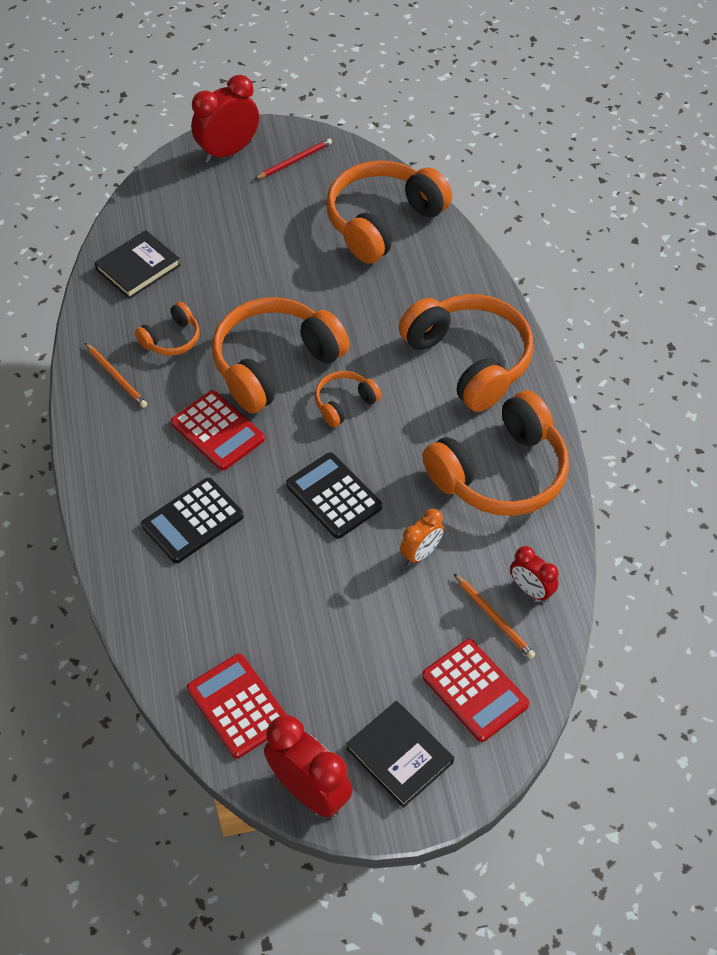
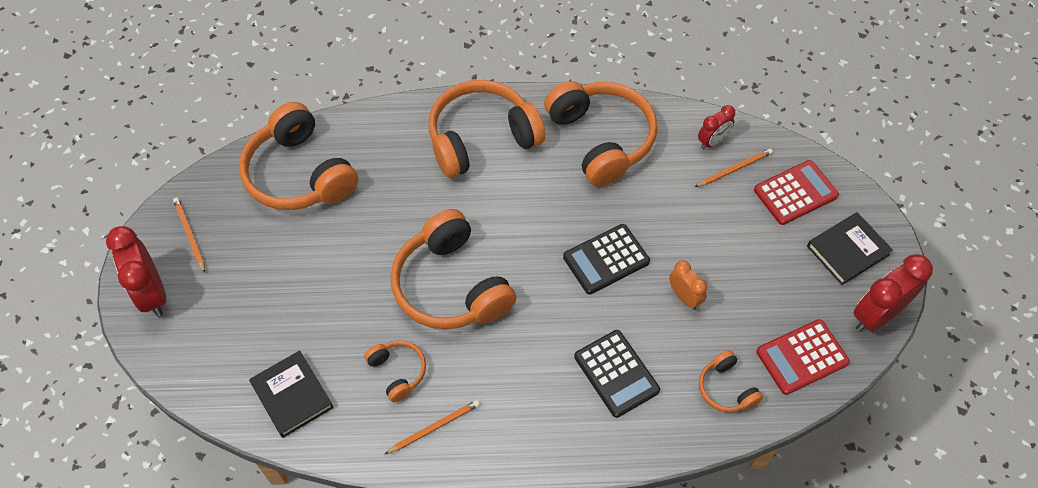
camera: 80 degrees left, 5 degrees up
(217, 431) = (519, 342): red calculator -> none
(295, 161) = (190, 235): red pencil -> orange pencil
(344, 403) = (508, 237): orange headphones -> orange headphones (726, 388)
(421, 553) = (671, 206): orange clock -> orange clock (684, 297)

